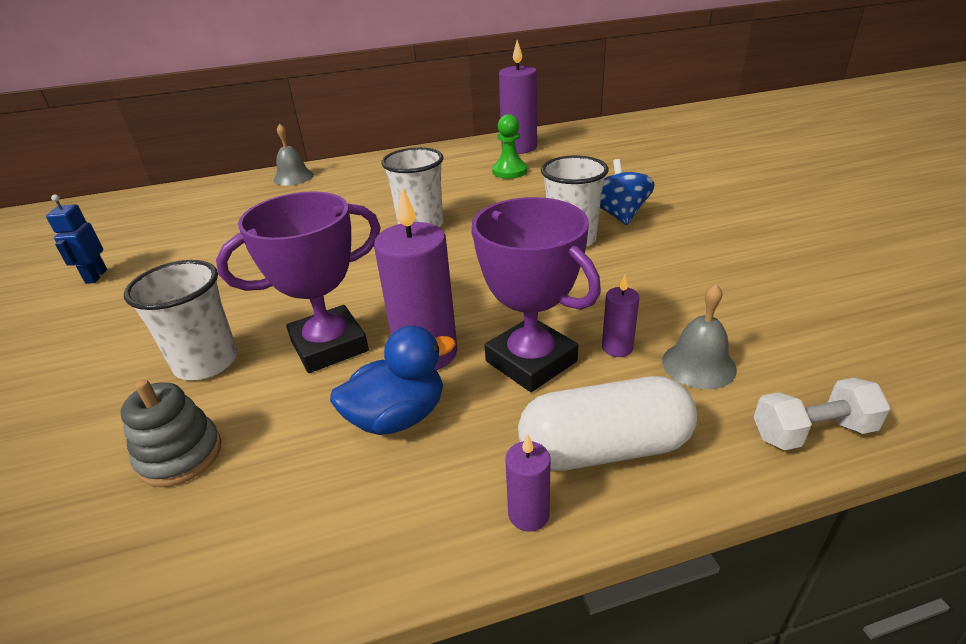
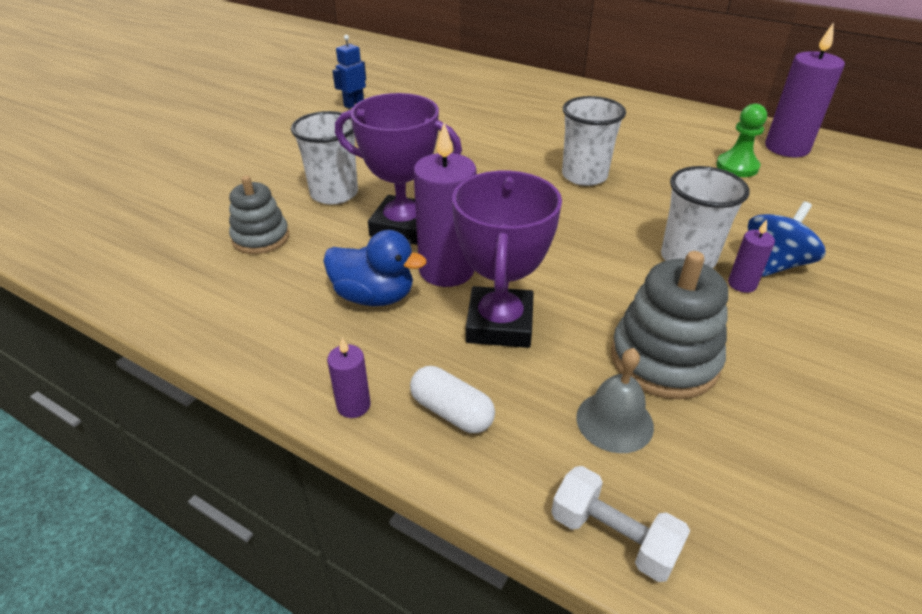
camera: 45 degrees right, 5 degrees up
(293, 177) = (553, 87): grey bell -> none
(604, 448) = (451, 412): white capsule -> white capsule, size x0.60
(617, 348) = (574, 361): purple candle -> purple candle (742, 284)
(659, 307) = (664, 359): none -> grey stacking toy

